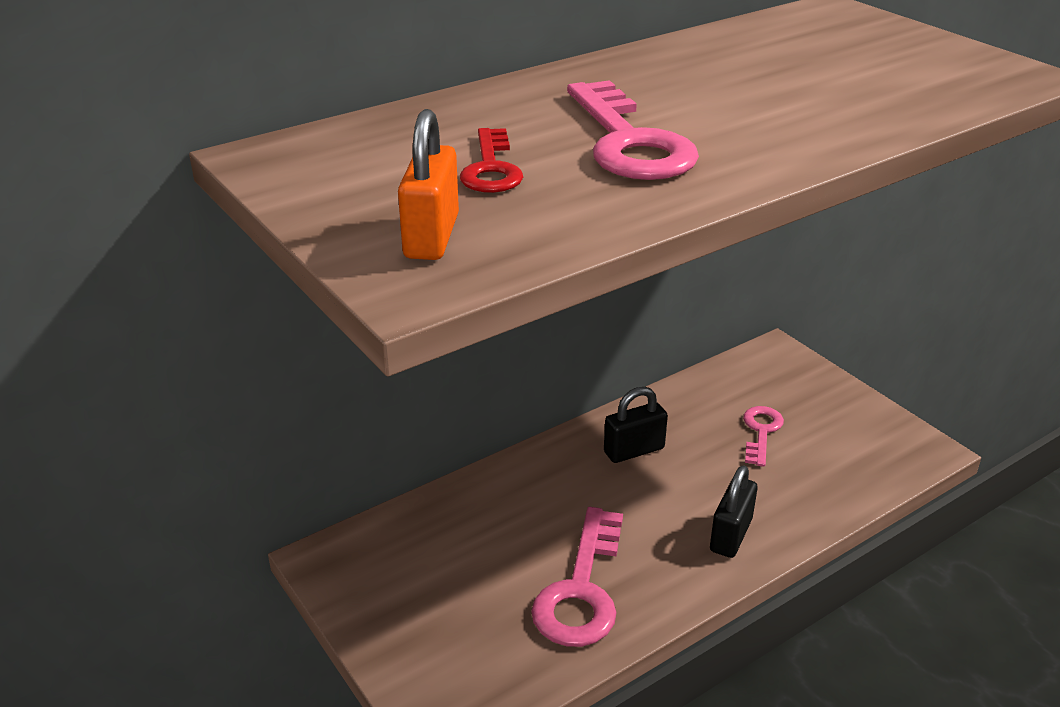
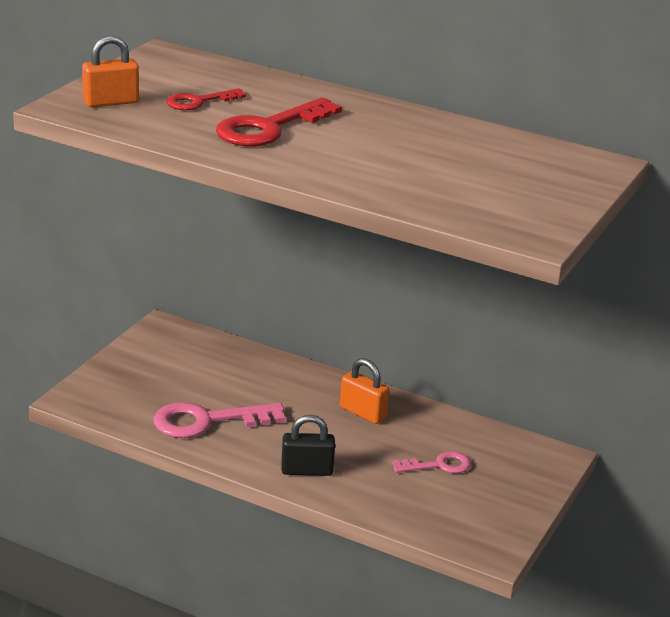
camera: 60 degrees right, 5 degrees down
(629, 142) = (269, 128): pink key -> red key
(634, 450) = (363, 413): black padlock -> orange padlock

